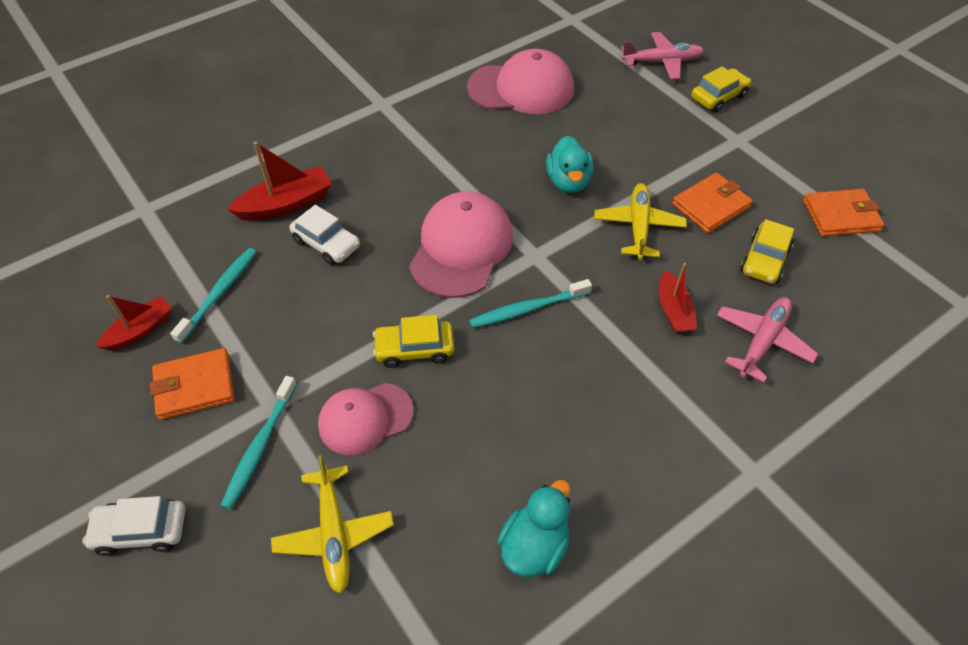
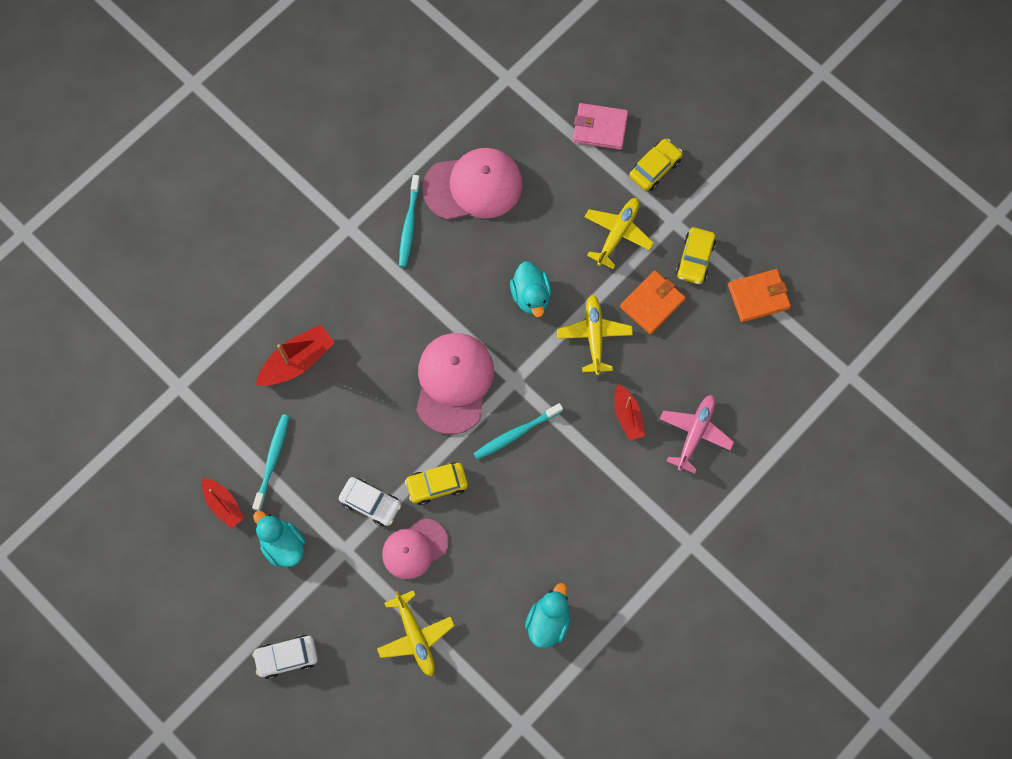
camera: 10 degrees left, 20 degrees up
(140, 330) = (223, 504): red boat -> red boat turned 105 degrees clockwise
(194, 386) = (283, 544): orange wallet -> turquoise duck
(259, 447) = (346, 584): turquoise toothbrush -> turquoise toothbrush (409, 225)
(326, 243) = (343, 397): white car -> white car (370, 503)
(661, 62) = (600, 128): pink plane -> pink wallet
(673, 142) = (617, 234): none -> yellow plane
(764, 260) = (696, 354): yellow car -> yellow car (695, 259)

